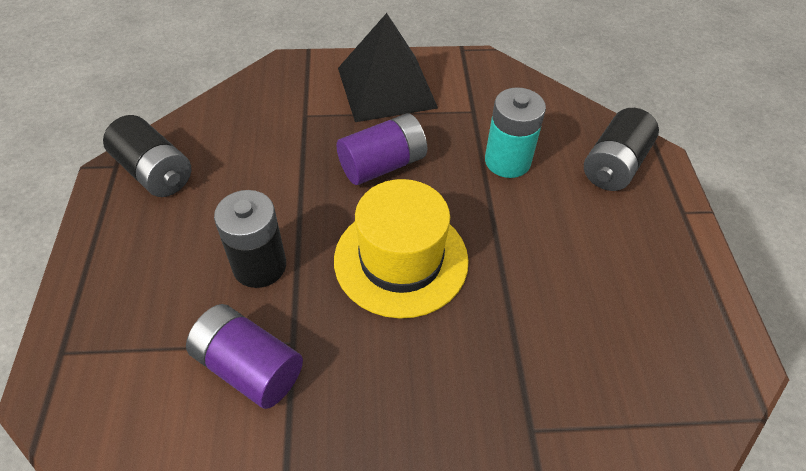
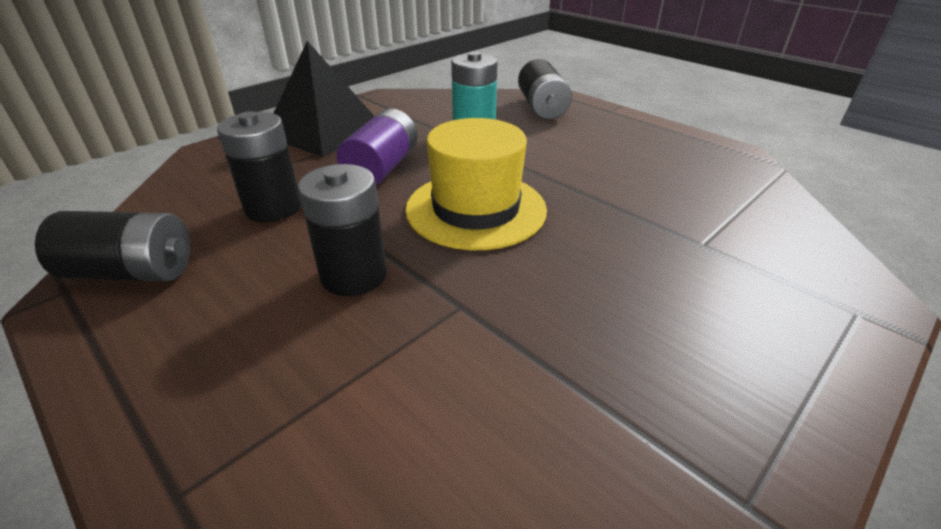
camera: 40 degrees left, 15 degrees down
(249, 367) = (444, 347): purple battery -> none
(272, 162) = (273, 208): none -> black battery

